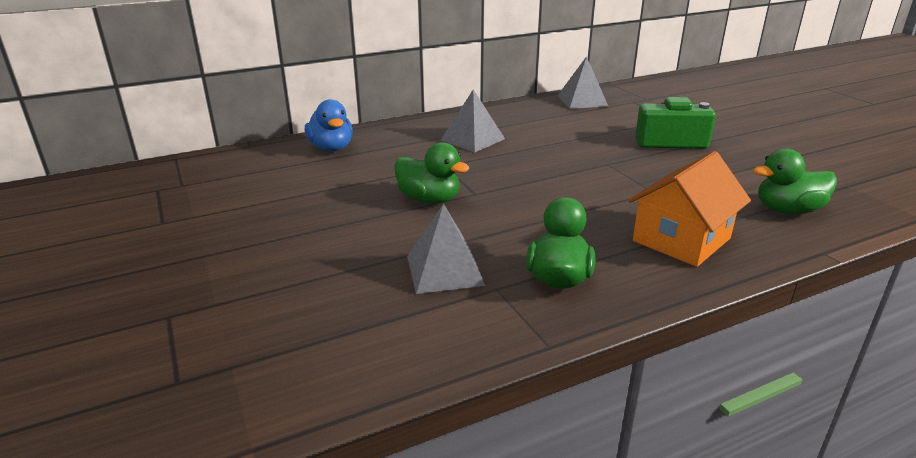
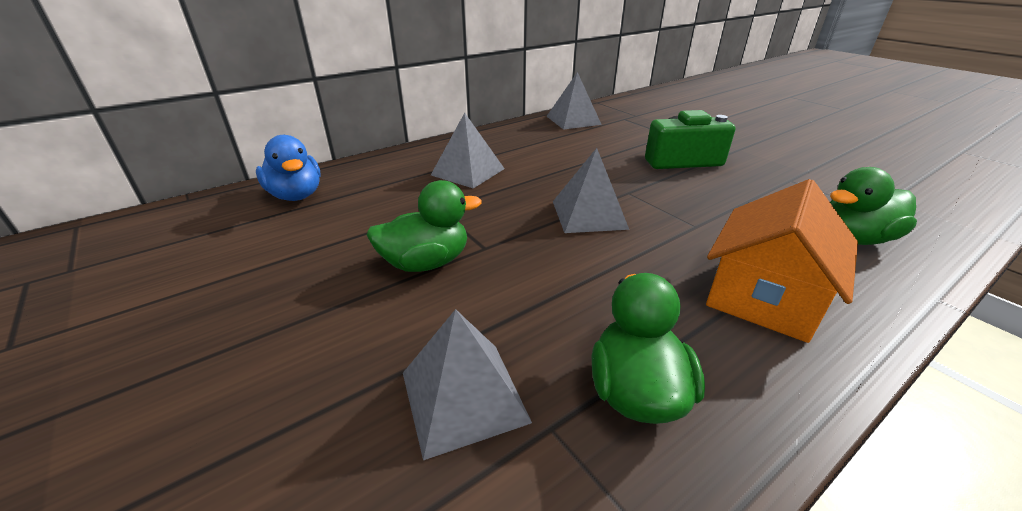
camera: 10 degrees left, 5 degrees up
(429, 199) = (426, 263): green duck -> green duck turned 45 degrees counterclockwise
(566, 177) = (589, 214): none -> grey pyramid

